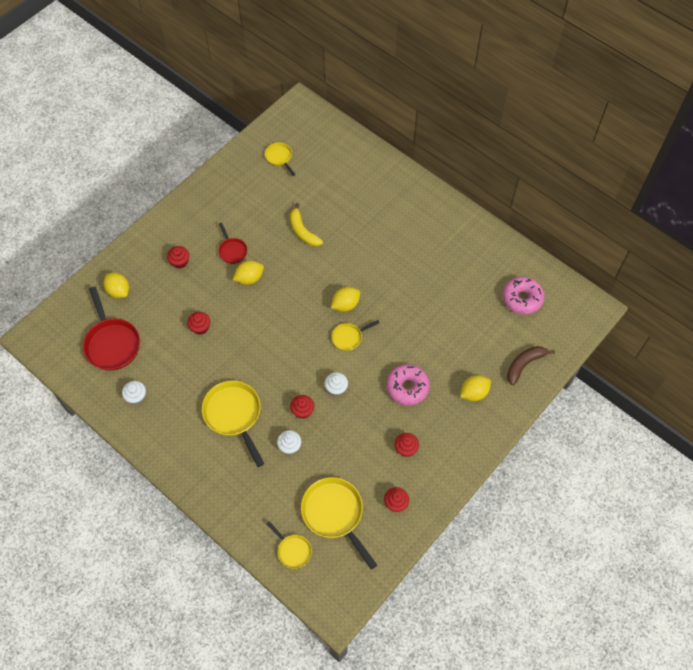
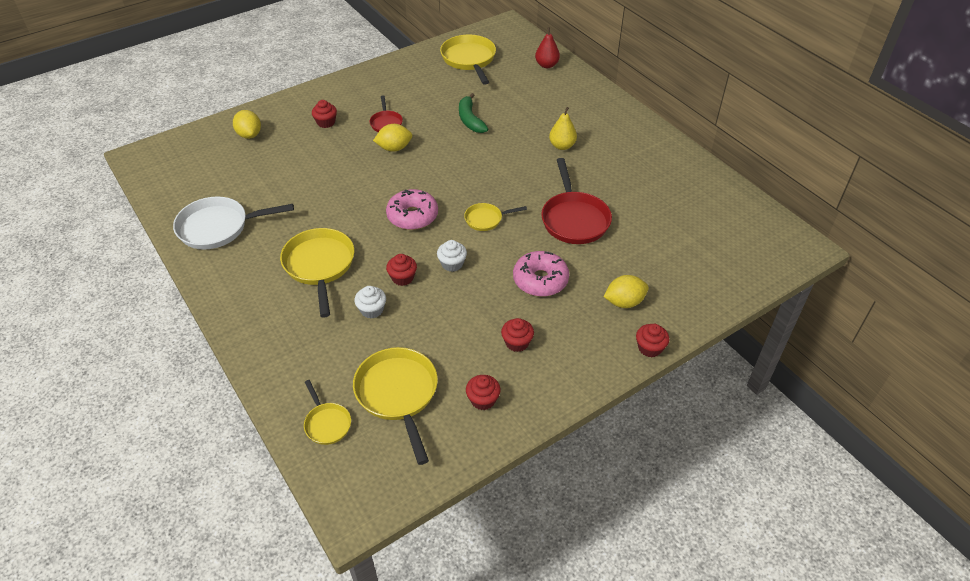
camera: 15 degrees right, 15 degrees down
(112, 343) = (218, 176): red pan -> red pan (574, 219)
(136, 396) = (218, 227): white cupcake -> white pan
(200, 327) = (320, 180): red cupcake -> red cupcake (650, 348)
(279, 157) = (469, 60): yellow pan -> yellow pan, size x1.85
(303, 231) = (470, 120): yellow banana -> green banana
(345, 305) = (493, 189): yellow lemon -> none
(349, 150) = (546, 65): none -> red pear
(388, 244) = (562, 146): none -> yellow pear
(522, 299) = (711, 221): pink donut -> pink donut (412, 216)
(524, 364) = (698, 286): brown banana -> none

